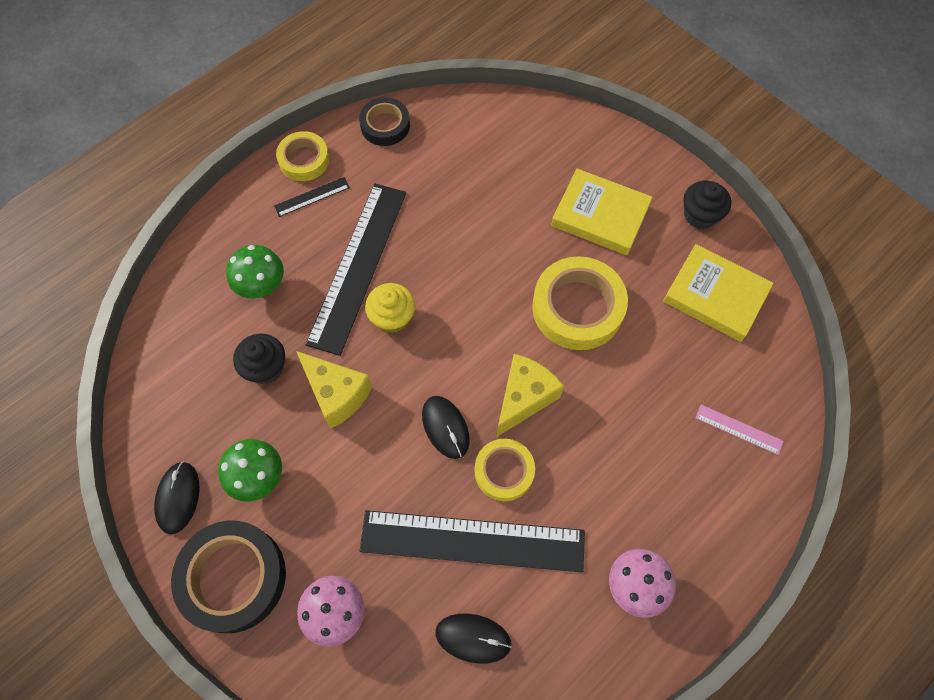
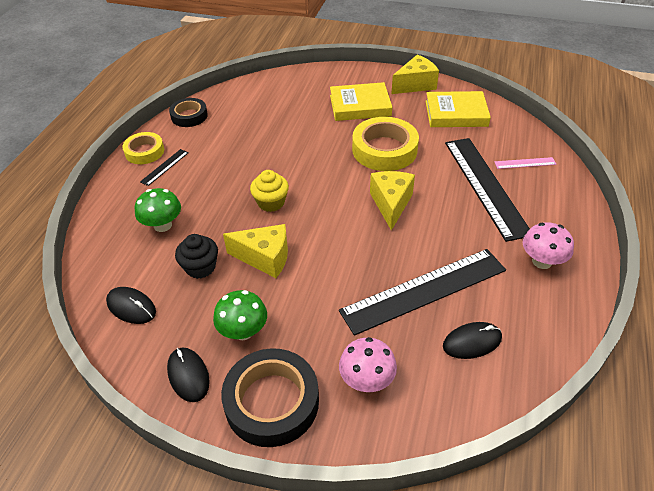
camera: 30 degrees left, 20 degrees down
(358, 266) = (225, 187): black ruler -> black ruler (485, 186)
(445, 427) = (354, 241): black mouse -> black mouse (131, 307)
(504, 471) = (411, 245): yellow tape -> none
(700, 215) = (415, 85): black cupcake -> yellow cheese

